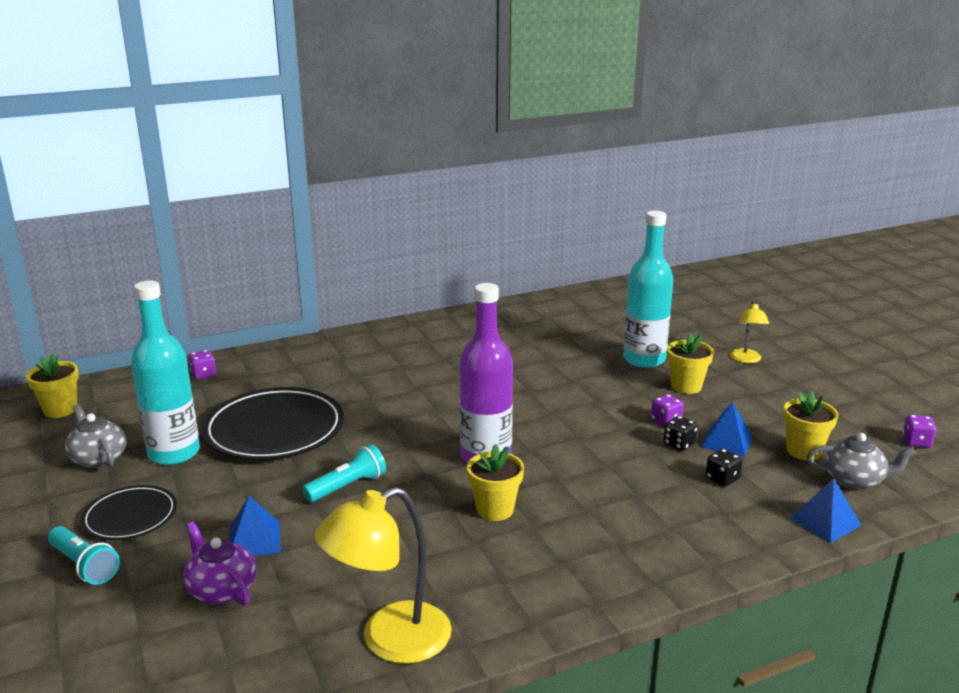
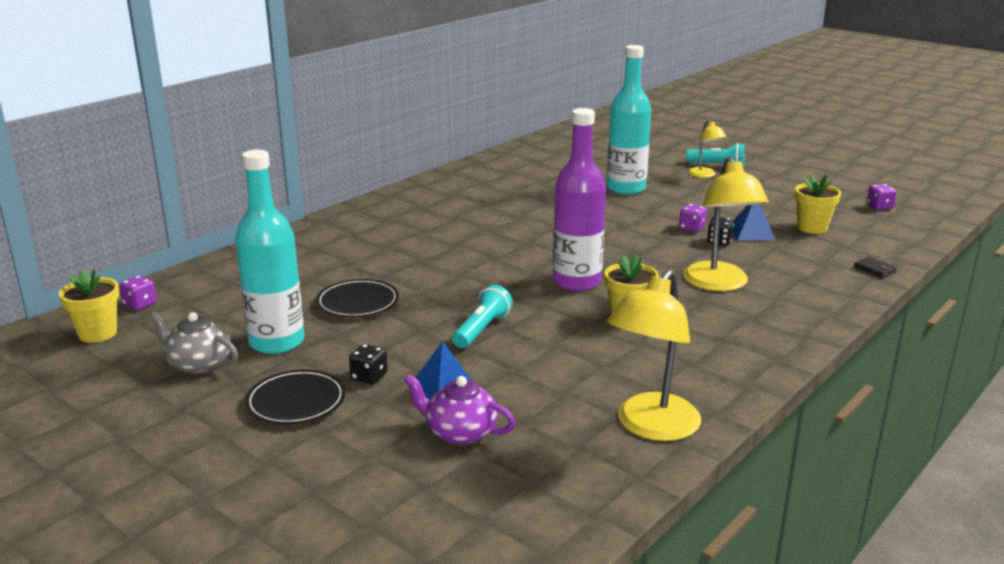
camera: 25 degrees left, 0 degrees up
(84, 566) = (298, 451): turquoise flashlight -> turquoise flashlight (717, 165)
(203, 374) = (225, 273): purple dice -> purple dice (140, 304)
(274, 430) = (358, 302): black plate -> black plate, size x0.57
(626, 495) = (719, 284): none -> yellow lamp
(686, 386) = (680, 201): yellow flower pot -> none
(722, 479) = (776, 258): black dice -> black dice (369, 377)
(825, 521) = (874, 269): blue pyramid -> black wallet
(854, 480) = (866, 239): grey teapot -> none

